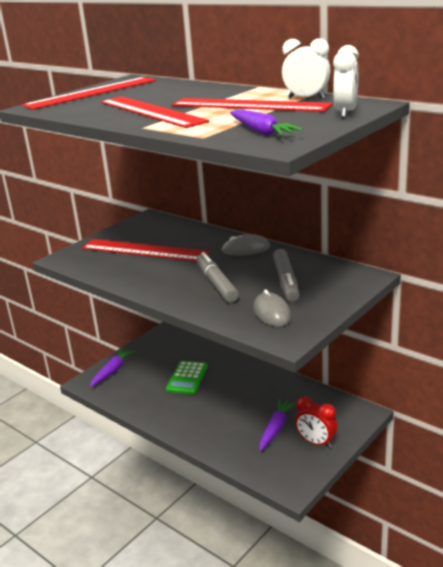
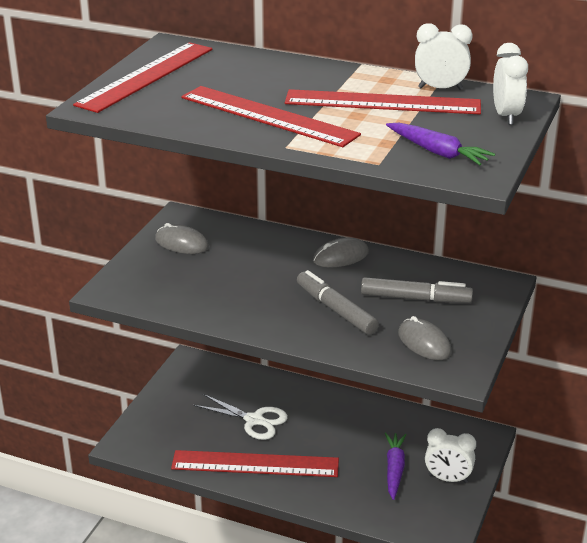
camera: 20 degrees left, 5 degrees up
(112, 371) = (150, 424): purple carrot -> none
(136, 233) = (181, 243): none -> grey mouse
(144, 250) = (211, 269): red ruler -> red ruler (255, 464)
(187, 378) = (254, 420): green calculator -> white scissors
(286, 281) = (415, 299): grey marker -> grey marker turned 60 degrees counterclockwise
(316, 442) = (448, 479): red clock -> white clock

